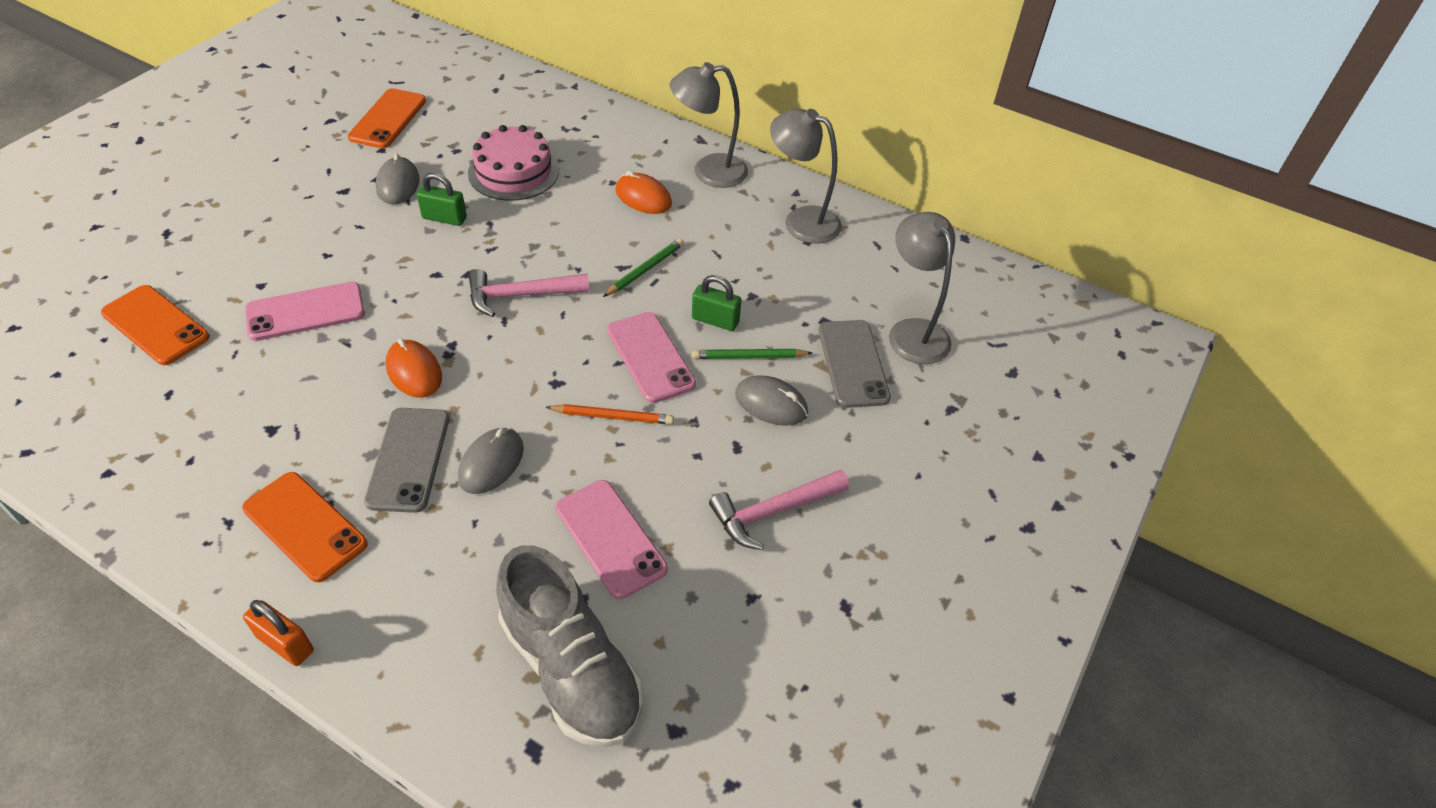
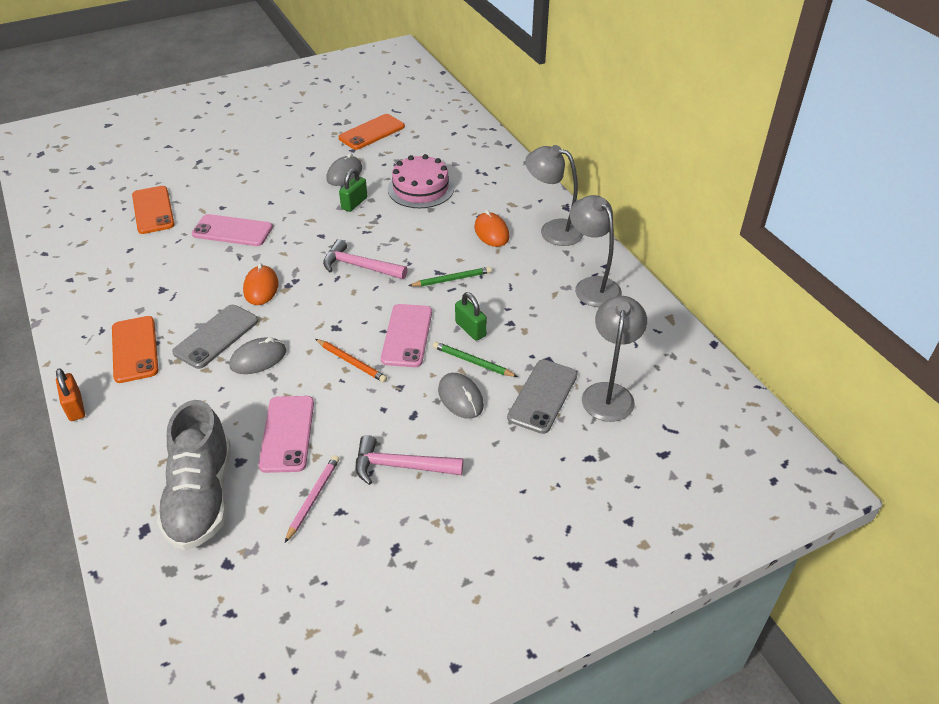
camera: 35 degrees right, 5 degrees down
(444, 218) = (354, 203): green padlock -> green padlock turned 75 degrees clockwise
(708, 598) = (313, 498): none -> pink pencil

